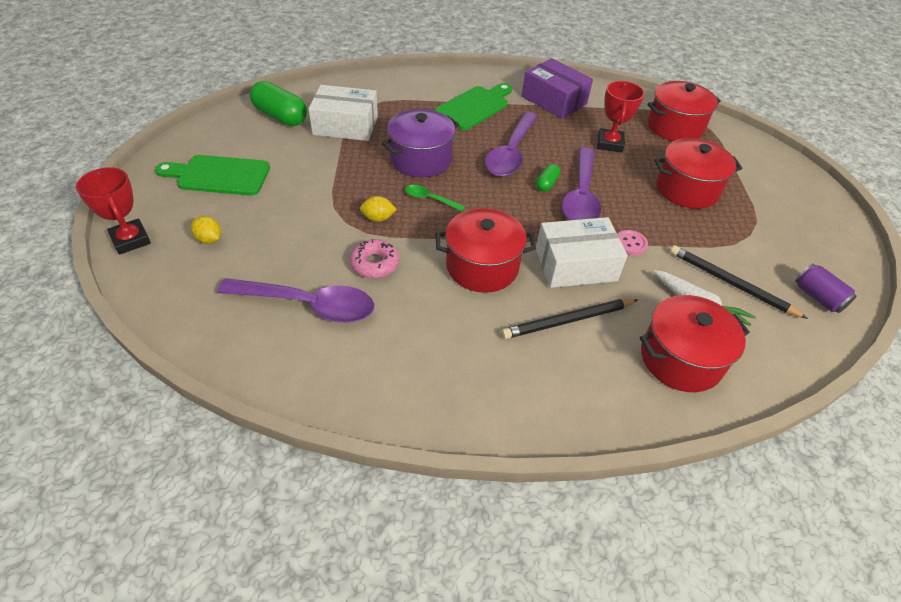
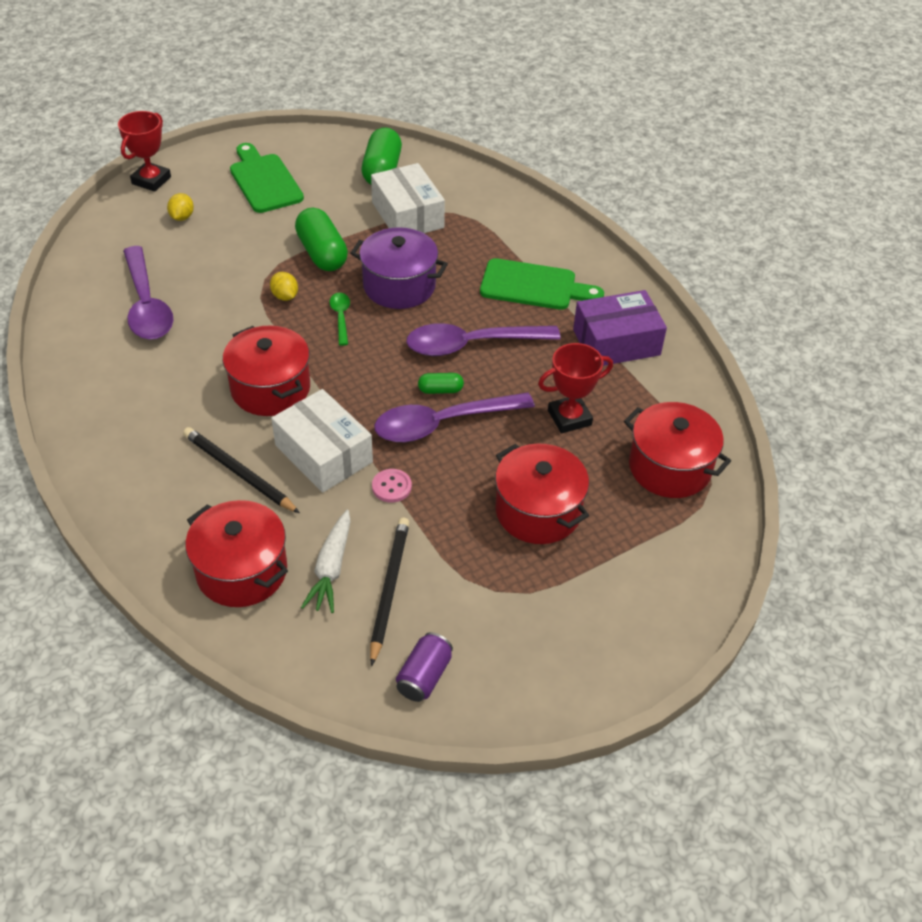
camera: 60 degrees right, 0 degrees up
(345, 180) = (322, 253): none -> green capsule
(375, 264) = (223, 320): pink donut -> none
(554, 100) = (616, 342): purple box -> purple box turned 60 degrees clockwise

